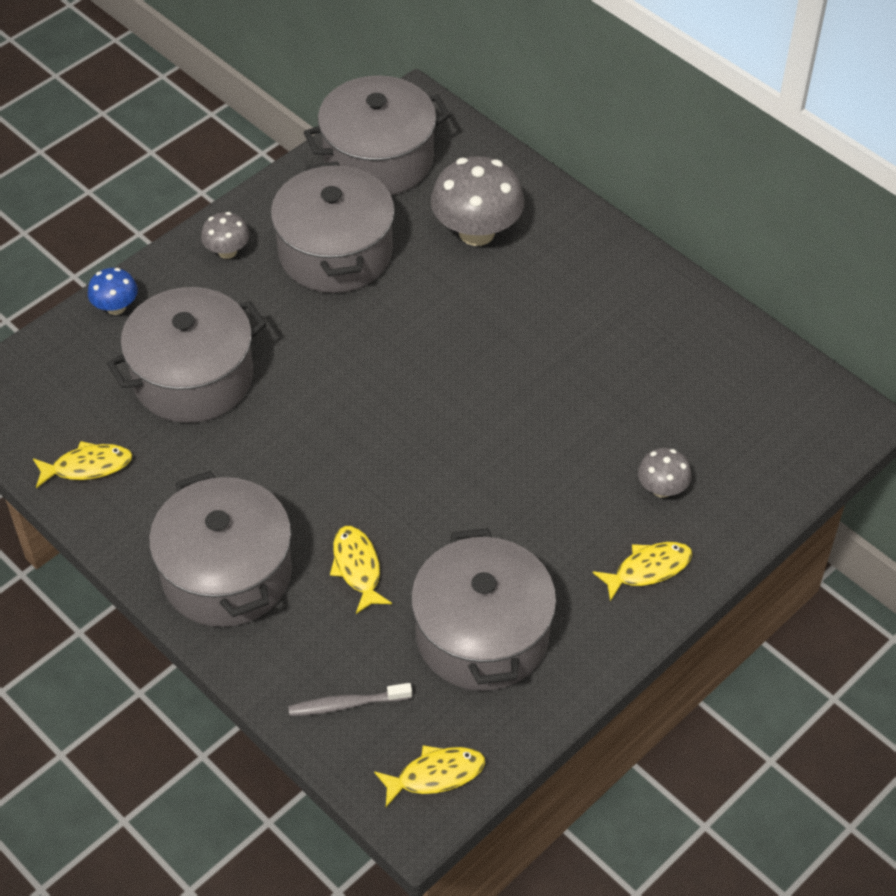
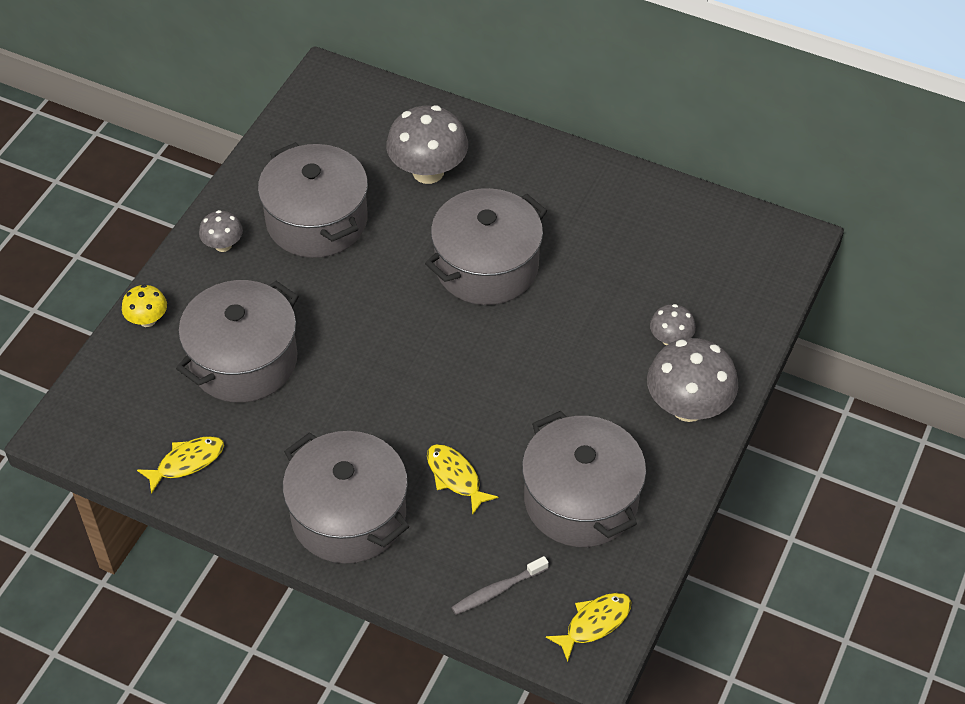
camera: 20 degrees left, 0 degrees up
(116, 307) = (147, 320): blue mushroom -> yellow mushroom
(378, 159) = (317, 132): grey pot -> grey pot (486, 266)
(648, 569) = (688, 407): yellow fish -> grey mushroom

